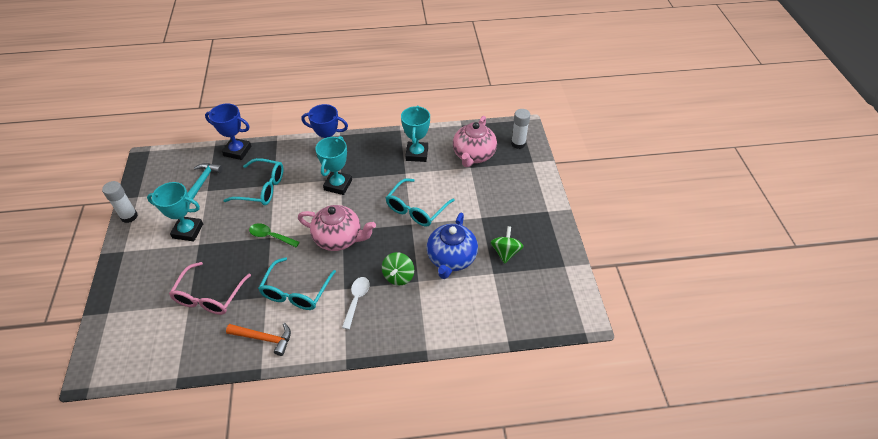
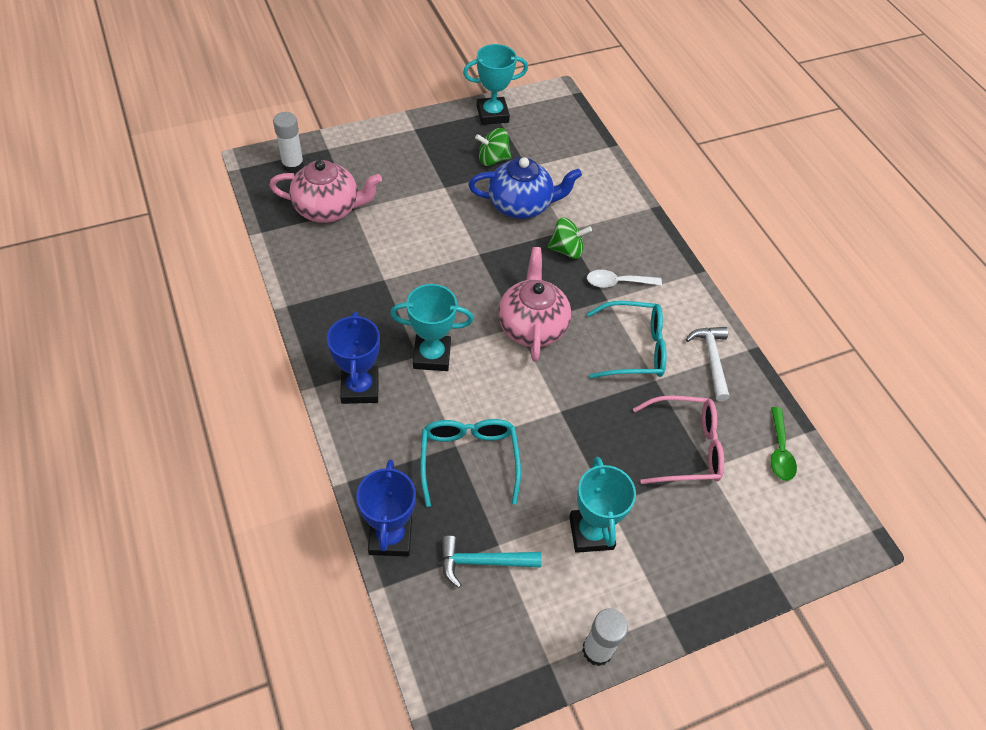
camera: 110 degrees left, 5 degrees up
(264, 338) = (711, 359): orange hammer -> white hammer
(270, 236) = (558, 411): green spoon -> green spoon (779, 451)
(416, 209) = (451, 253): turquoise glasses -> none
(417, 154) = (340, 273): turquoise trophy -> turquoise trophy (492, 114)

